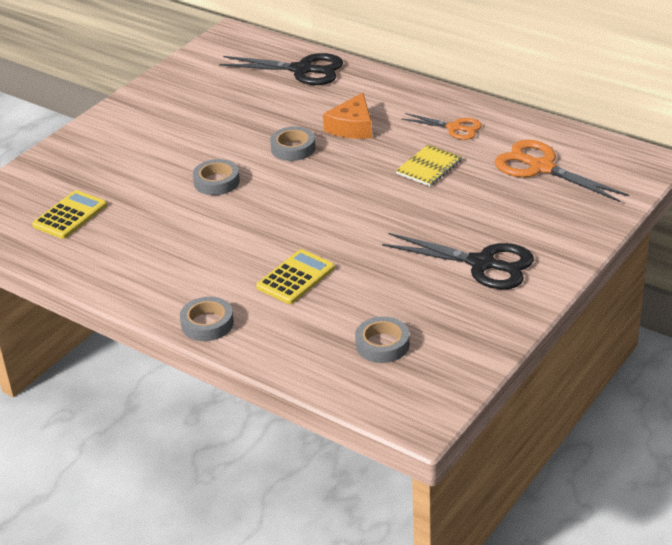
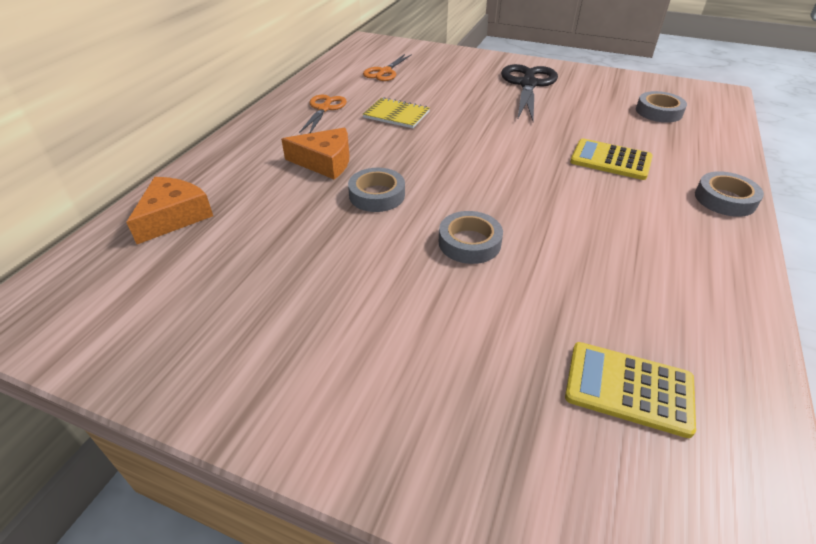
camera: 105 degrees left, 5 degrees up
(302, 70) = (174, 217): black scissors -> orange cheese
(541, 168) = (385, 72): orange scissors -> orange scissors, size x0.61

